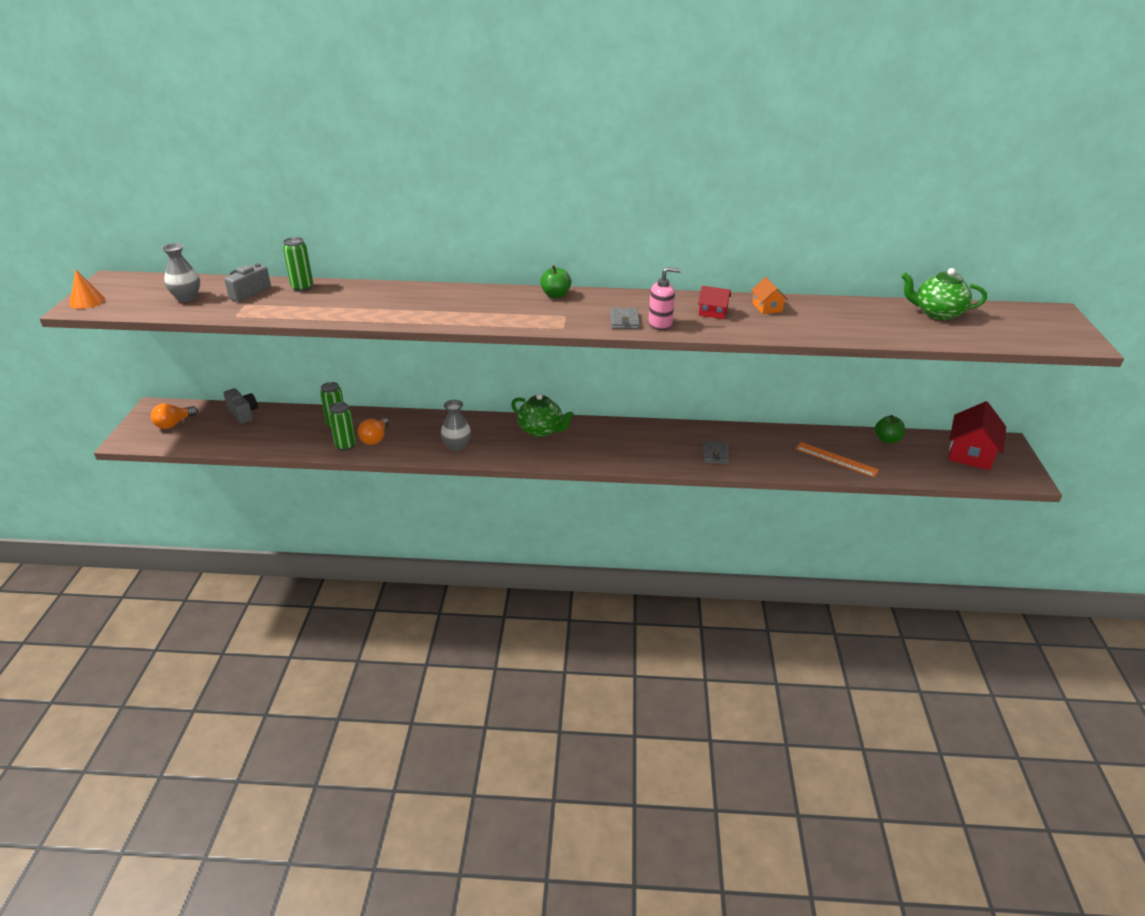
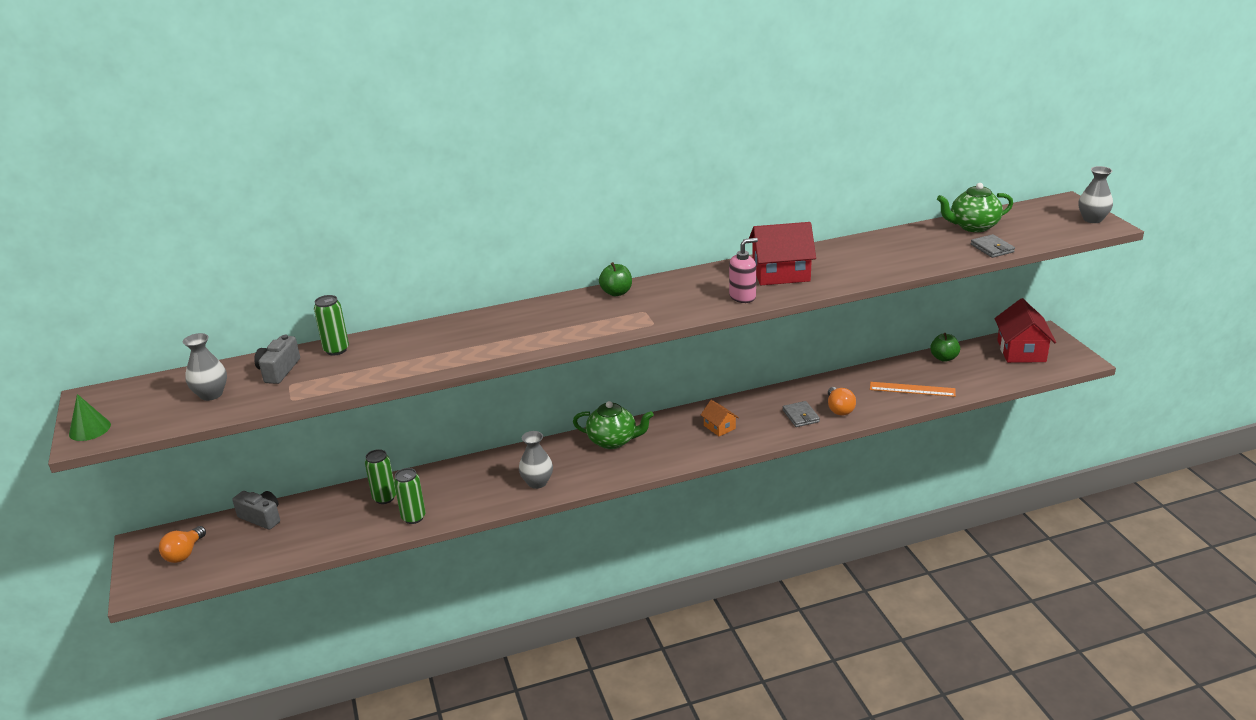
camera: 20 degrees left, 5 degrees down
(87, 301) = (90, 429): orange cone -> green cone
(375, 438) = (441, 500): orange light bulb -> orange light bulb (839, 409)
(624, 321) = (706, 302): grey wallet -> grey wallet (992, 248)
(713, 312) = (781, 273): red house -> red house, size x1.94
(767, 307) = (825, 256): orange house -> orange house (719, 427)
(1073, 334) = (1092, 219): none -> grey vase

